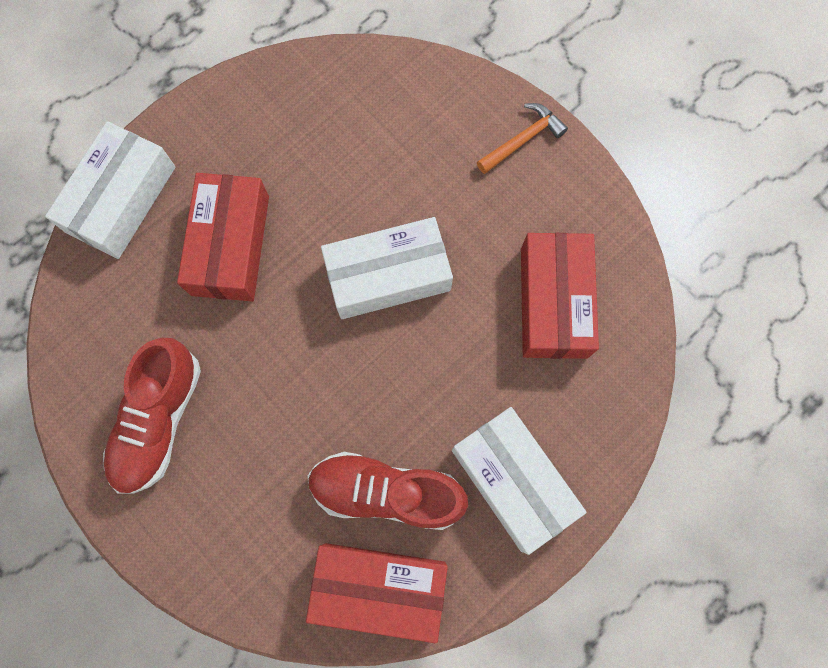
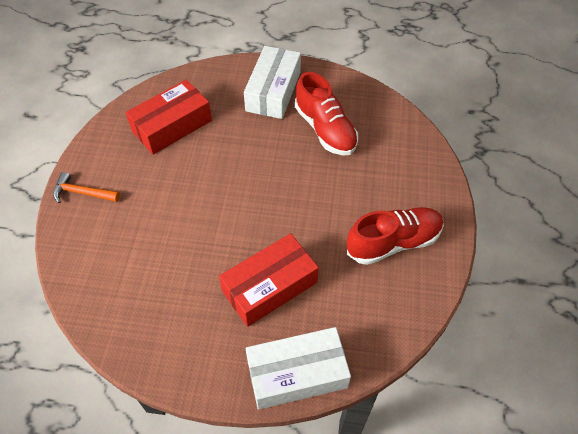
camera: 130 degrees left, 20 degrees down
(379, 588) = (366, 106): red box -> none
(388, 276) = (219, 199): white box -> none

